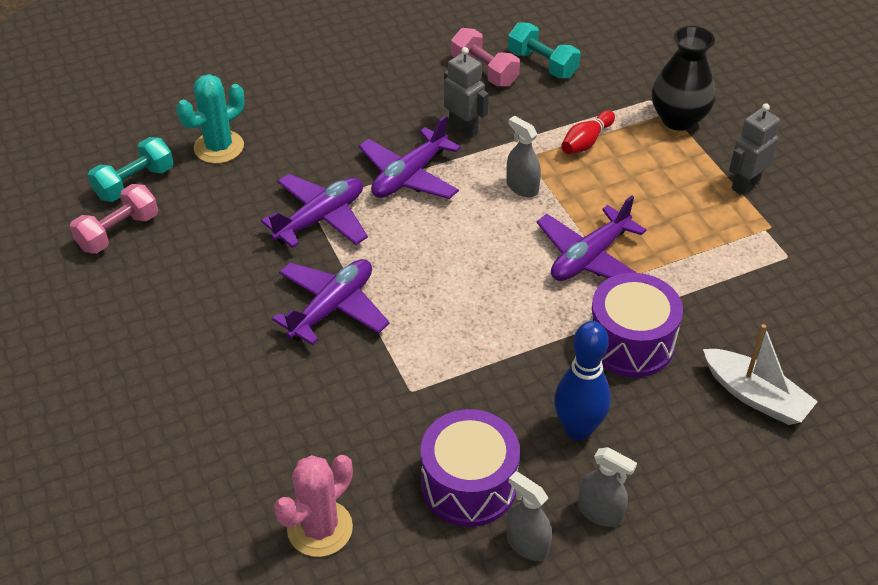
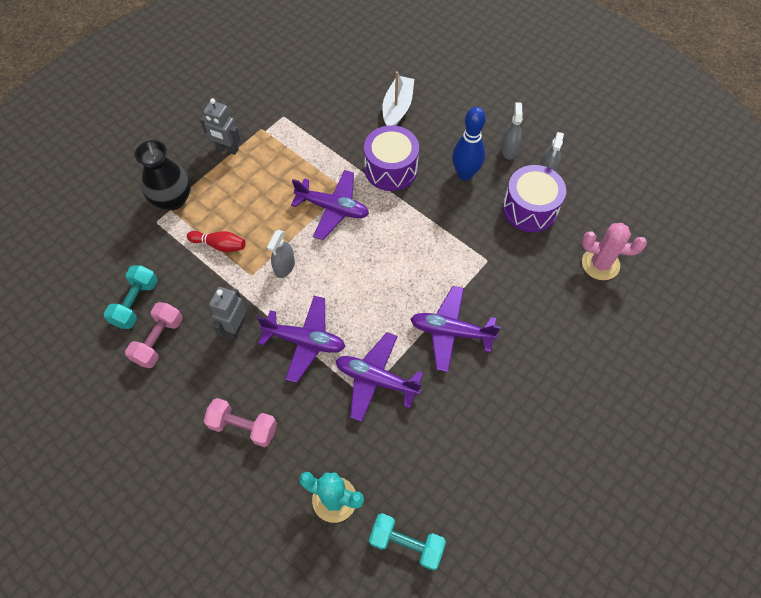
camera: 115 degrees left, 15 degrees up
(118, 232) = (462, 520): pink dumbbell -> pink dumbbell (243, 427)

